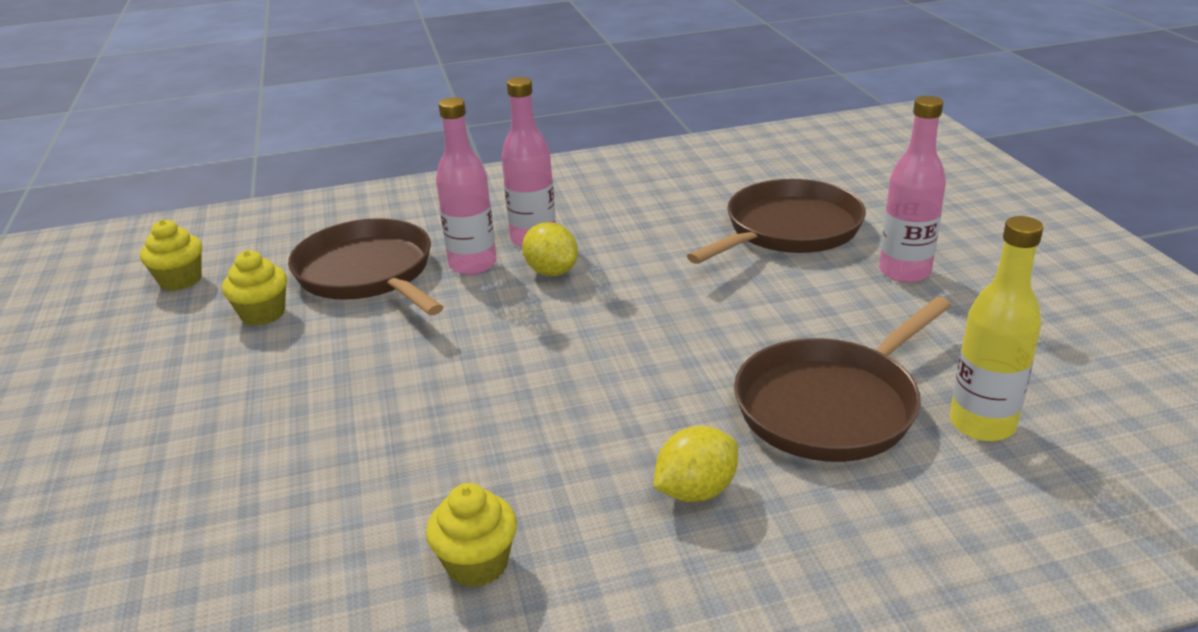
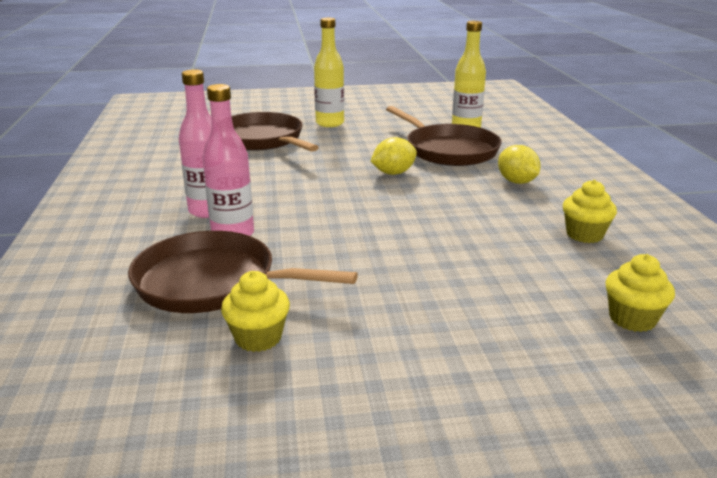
camera: 85 degrees left, 5 degrees down
(180, 280) = (133, 413): yellow cupcake -> yellow cupcake (632, 319)
(368, 273) = (212, 282): brown pan -> brown pan turned 45 degrees clockwise
(551, 271) = (267, 206): yellow lemon -> yellow lemon (393, 173)
(904, 272) = (330, 123): pink bottle -> yellow bottle

